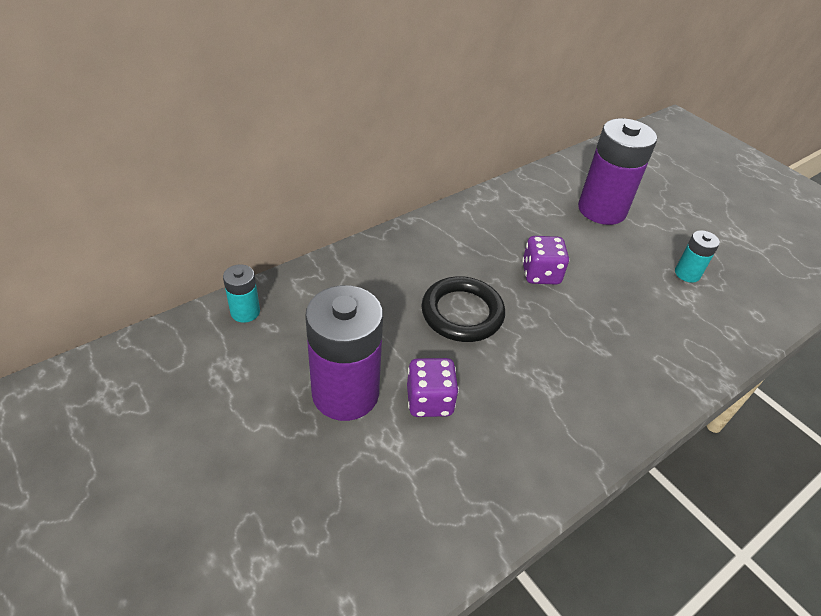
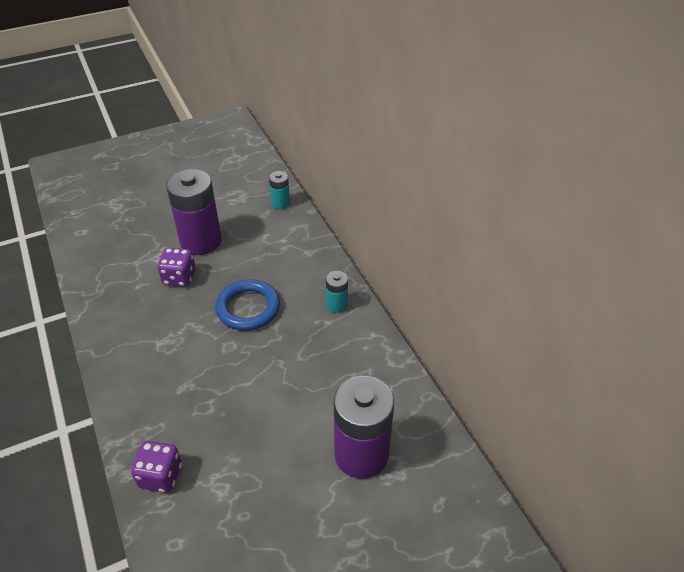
camera: 105 degrees right, 0 degrees up
(462, 313) = (248, 308): black ring -> blue ring
(540, 274) = (277, 370): purple dice -> purple dice (160, 476)
(687, 274) = (248, 499): turquoise battery -> turquoise battery (337, 305)

